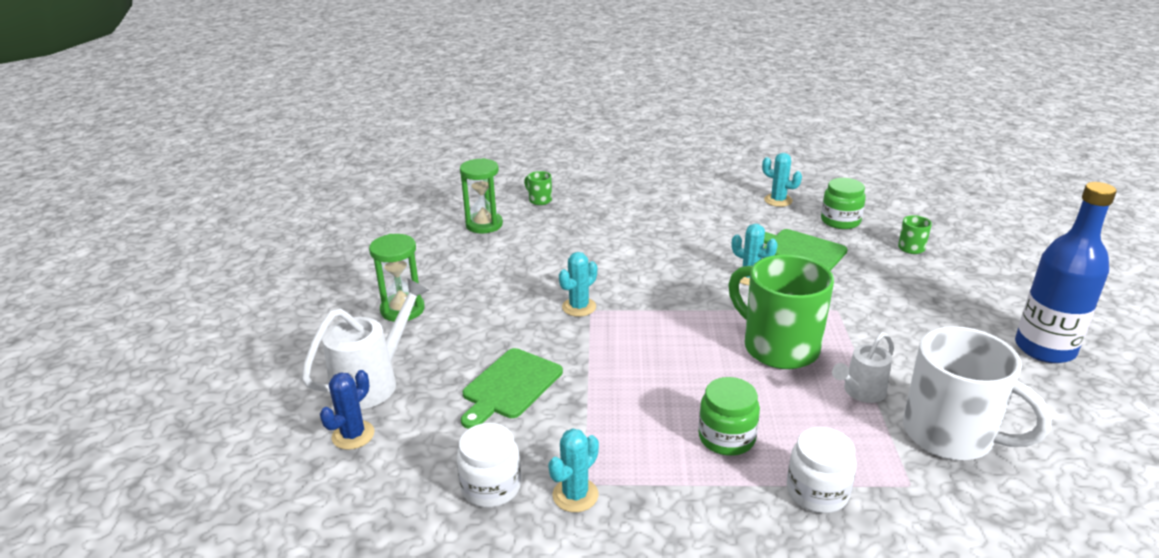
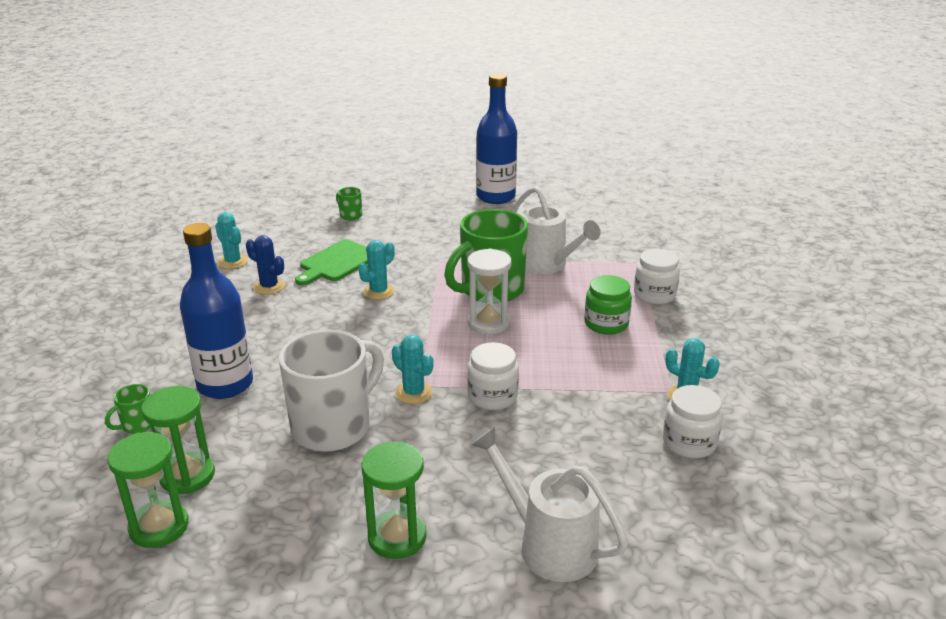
camera: 90 degrees left, 0 degrees up
(353, 435) = (640, 547): blue cactus -> blue cactus (269, 287)
(437, 223) = (159, 527): none -> green hourglass
(510, 386) = (550, 437): green cutting board -> none
(574, 351) = (492, 396): none -> white jar
(588, 223) = (225, 384): none -> blue bottle
(706, 347) = (488, 323): none -> white hourglass
(778, 200) = (233, 262): turquoise cactus -> turquoise cactus turned 75 degrees counterclockwise
(840, 221) = (291, 237): green jar -> none
(860, 392) = (547, 265): white watering can -> white watering can, size x1.60
(951, 435) = (589, 242): white mug -> white mug (333, 426)

